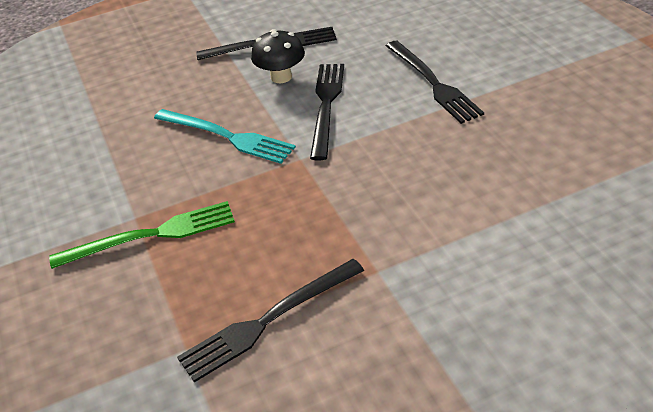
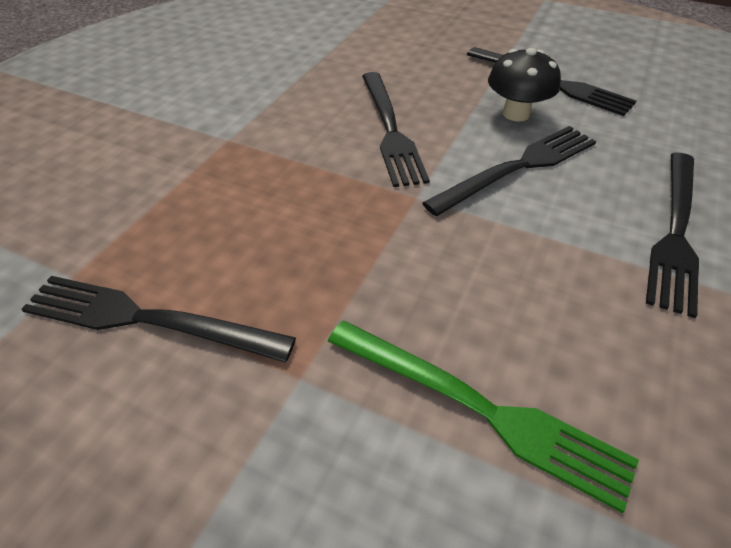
camera: 45 degrees right, 5 degrees up
(151, 235) = (212, 162): green fork -> green fork (480, 409)
(226, 136) = (390, 130): turquoise fork -> black fork

